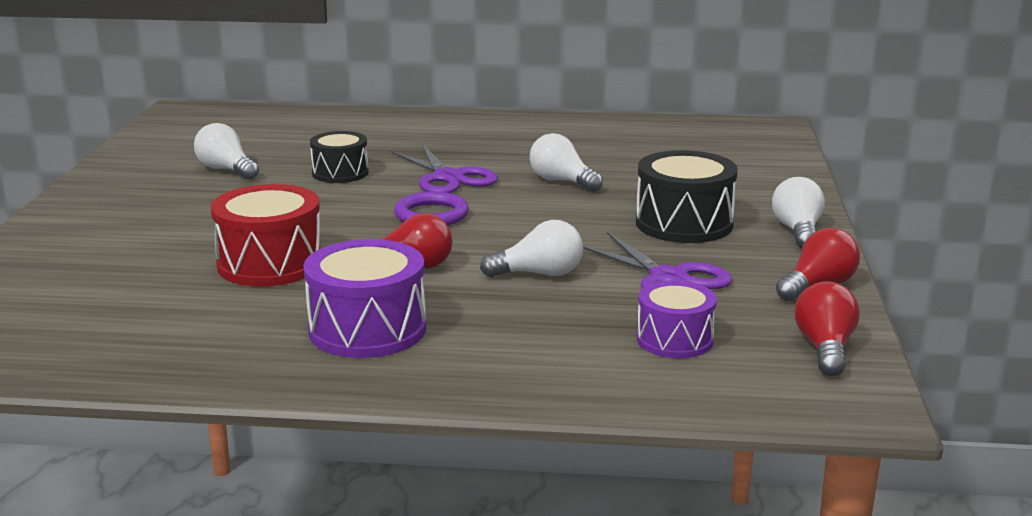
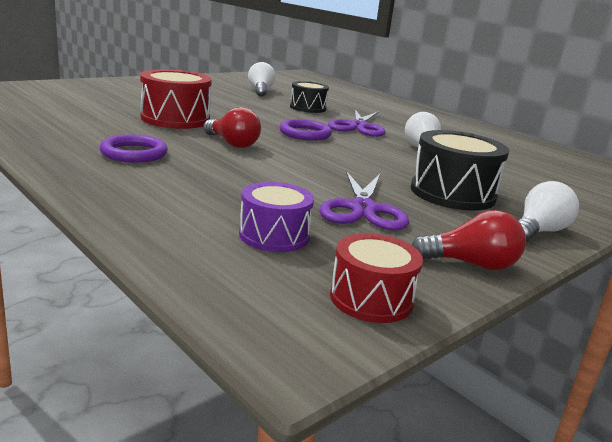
camera: 40 degrees right, 0 degrees up
(367, 330) = (134, 153): purple drum -> purple ring
(539, 274) = (288, 173): white light bulb -> none
(825, 348) = (371, 299): red light bulb -> red drum

